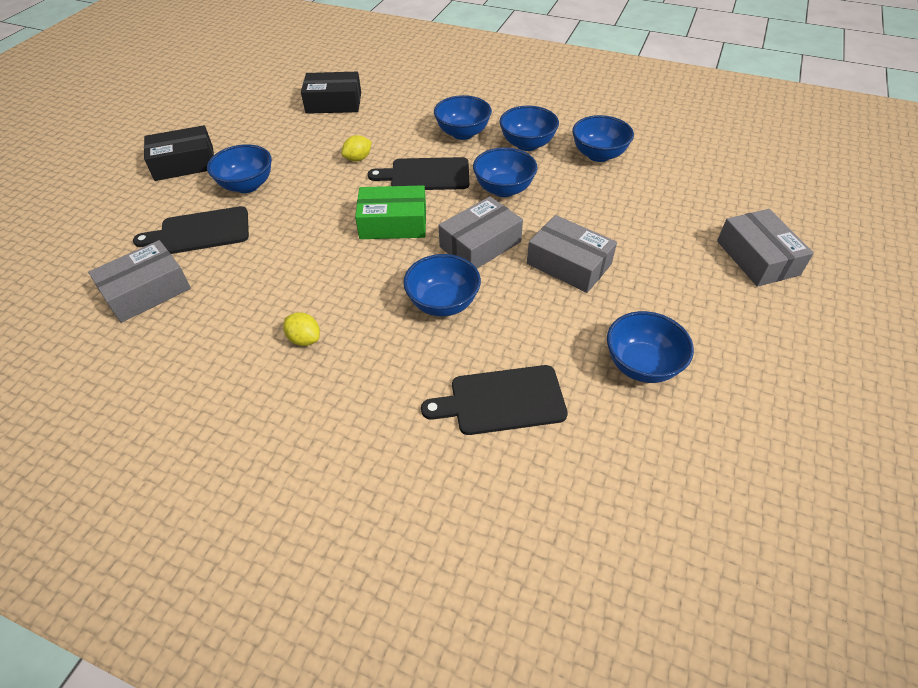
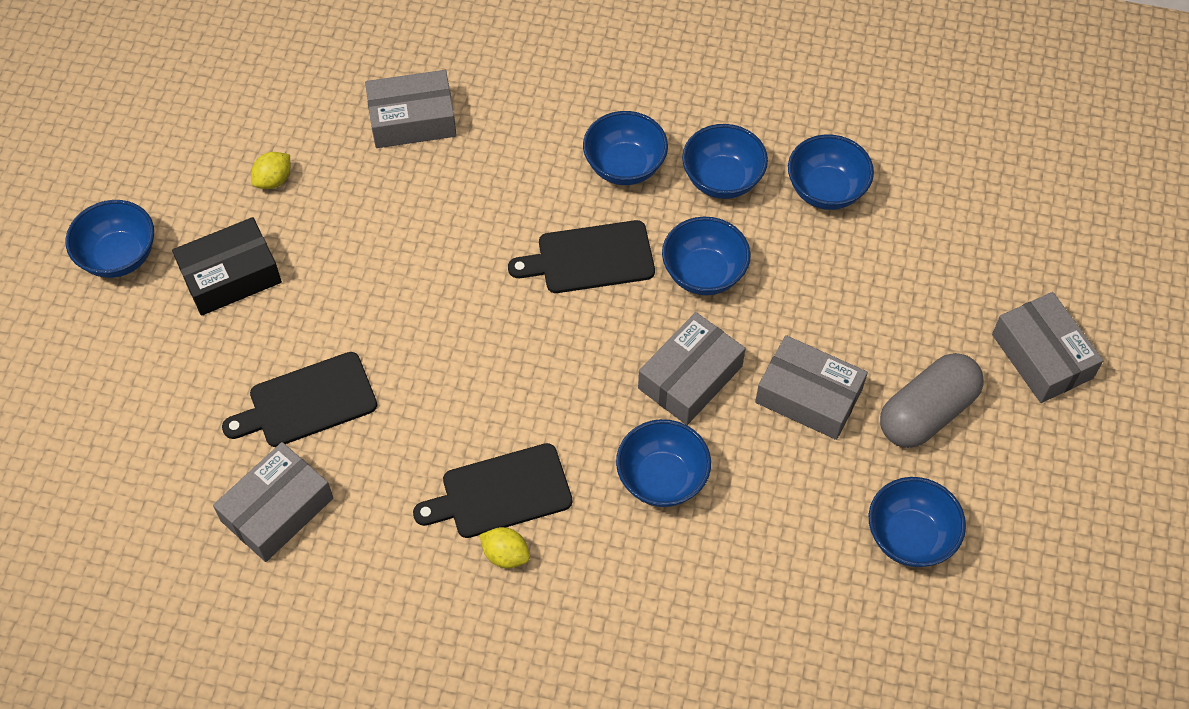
camera: 10 degrees left, 10 degrees up
(247, 185) = (340, 308): blue bowl -> blue bowl (119, 256)
(334, 103) = (412, 119): black box -> grey box
(358, 159) = (484, 237): yellow lemon -> yellow lemon (274, 180)
(393, 223) = (566, 354): green box -> none
(501, 400) = (757, 606): black cutting board -> black cutting board (500, 492)
(662, 283) = (926, 412): none -> grey capsule

